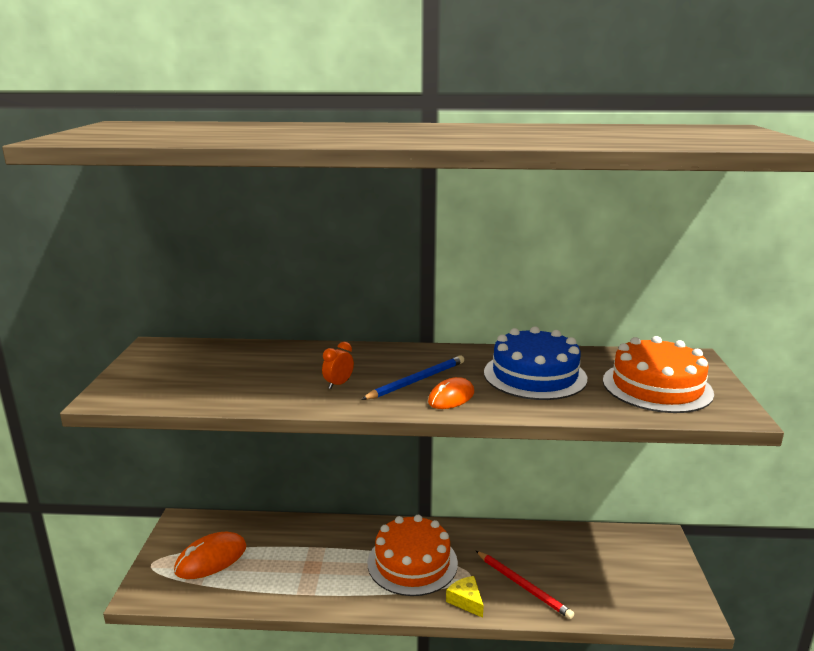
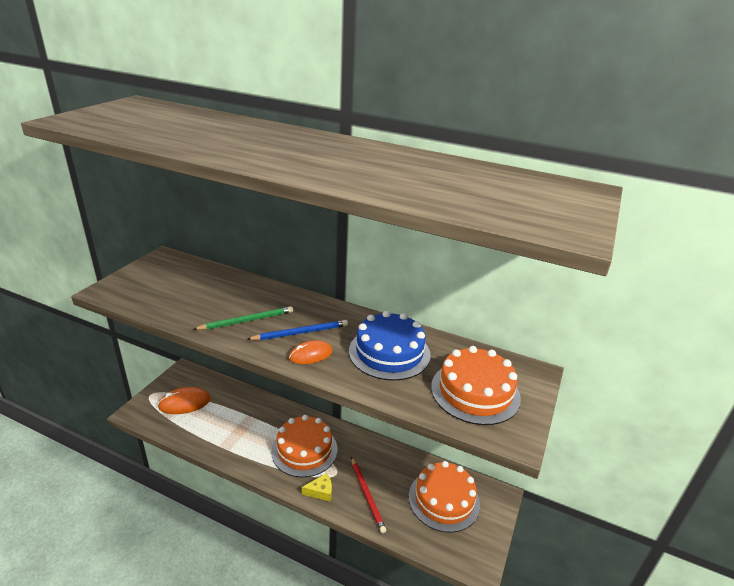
camera: 20 degrees right, 10 degrees up
(338, 384) = (246, 321): orange clock -> green pencil
(466, 601) = (320, 491): yellow cheese -> yellow cheese turned 90 degrees clockwise
(609, 561) = (444, 500): none -> orange cake

